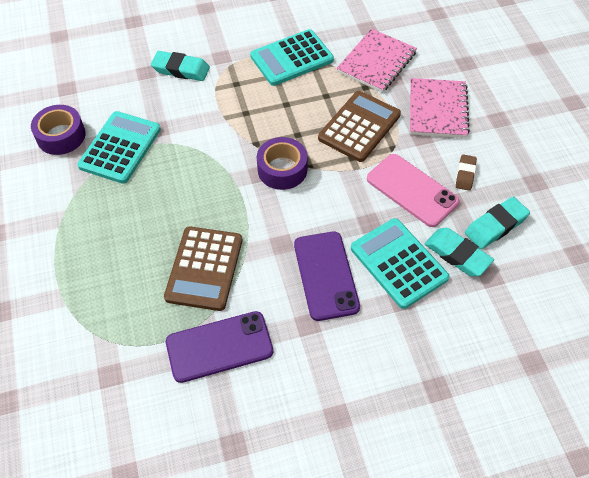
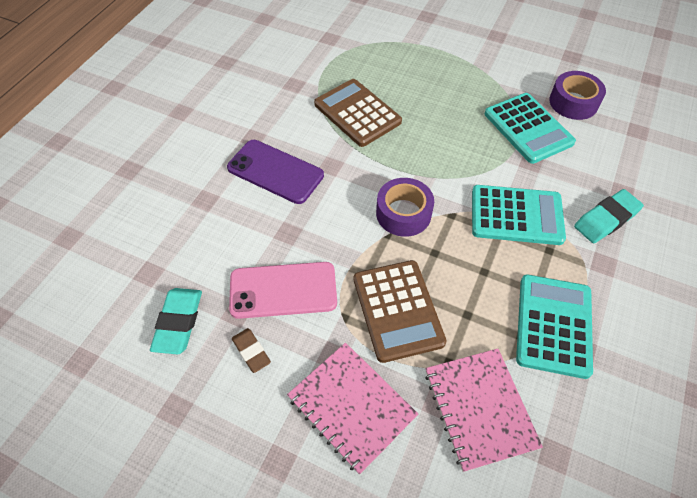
camera: 130 degrees right, 0 degrees up
(219, 347) = (290, 88): purple phone -> none
(398, 263) = (232, 222): turquoise calculator -> turquoise calculator (516, 215)
(457, 255) = (191, 267): turquoise eraser -> none

